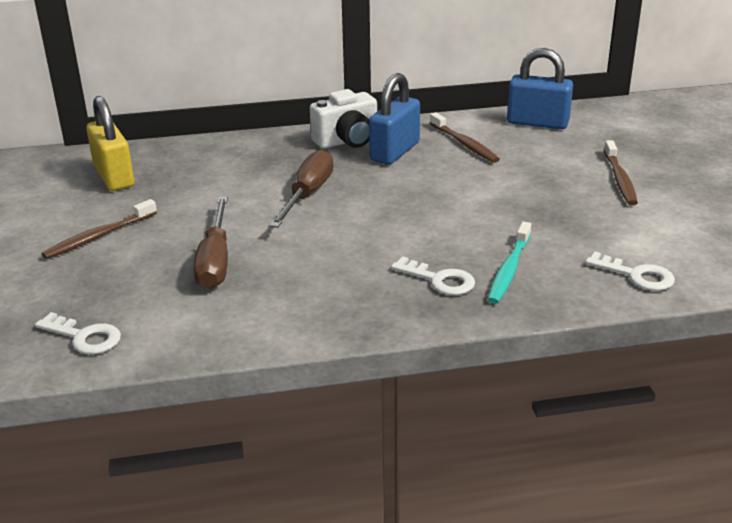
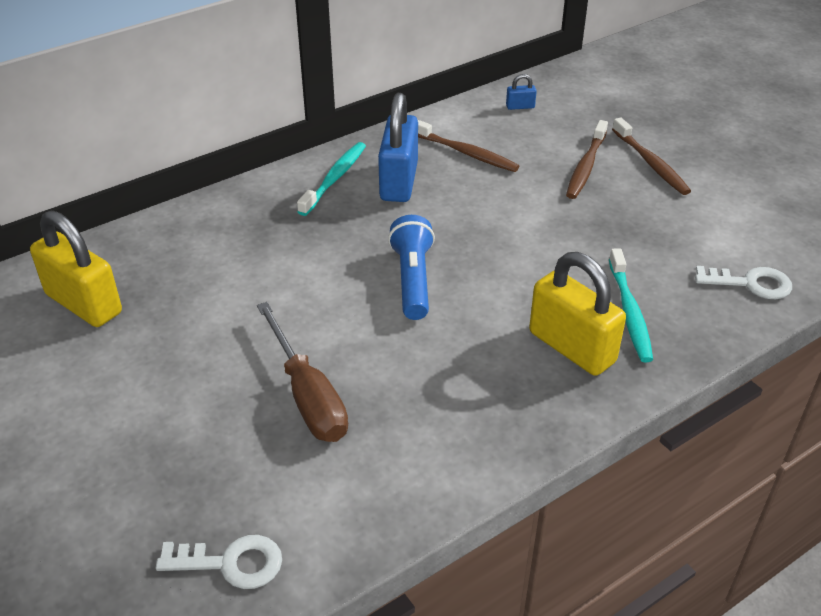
camera: 25 degrees left, 10 degrees up
(99, 236) = (133, 402): brown toothbrush -> brown toothbrush (586, 166)
(308, 194) = (345, 267): brown screwdriver -> none
(347, 141) = (334, 178): white camera -> turquoise toothbrush
(351, 212) = (413, 280): none -> blue flashlight
(439, 280) = (571, 347): white key -> yellow padlock
(537, 123) = (520, 106): blue padlock -> blue padlock, size x0.42

